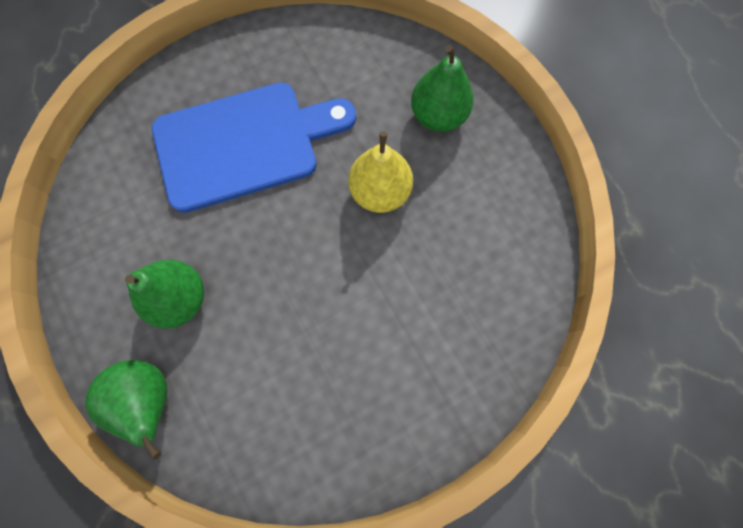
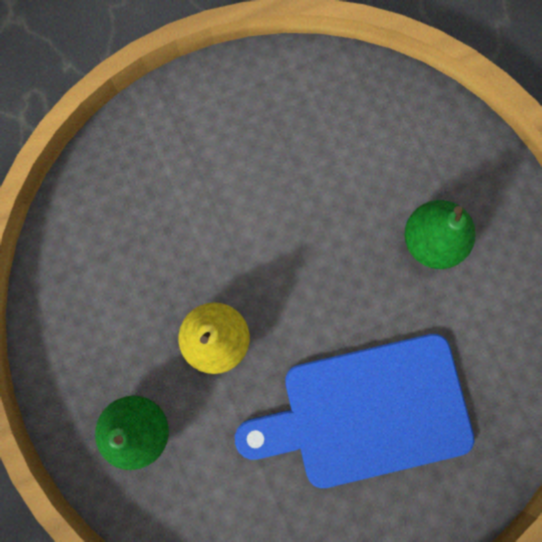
camera: 175 degrees left, 5 degrees up
(150, 399) = (457, 146): green pear -> none

